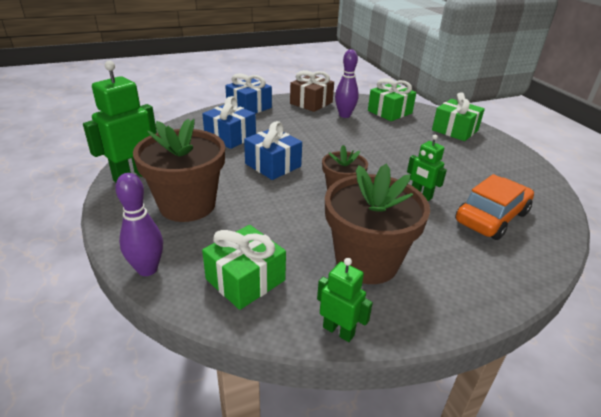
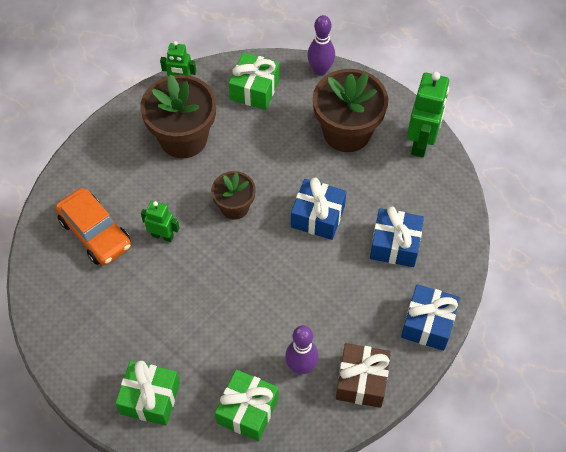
camera: 155 degrees right, 25 degrees up
(491, 217) = (95, 233): orange car -> orange car turned 60 degrees counterclockwise

